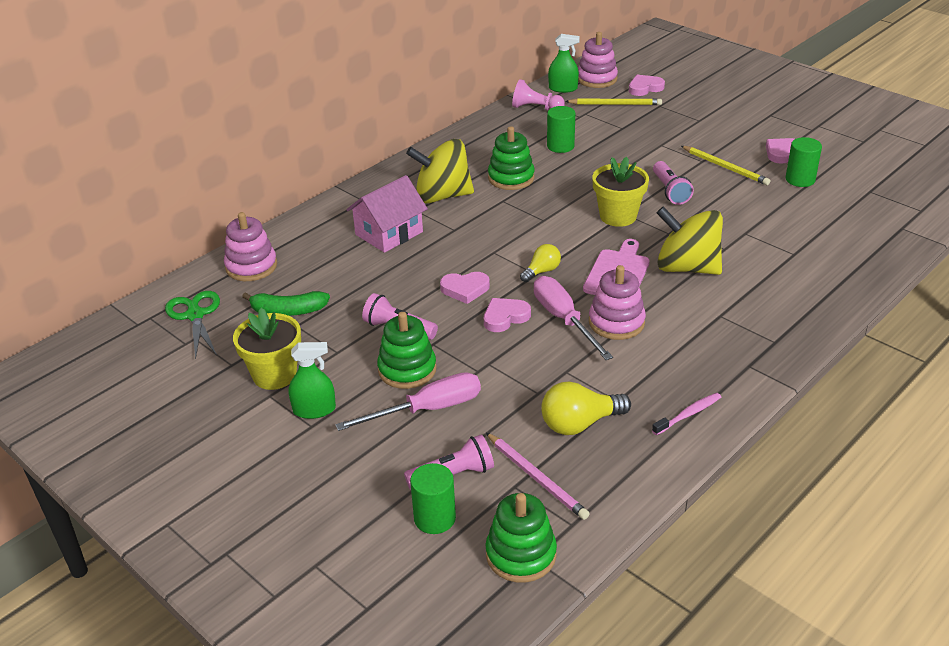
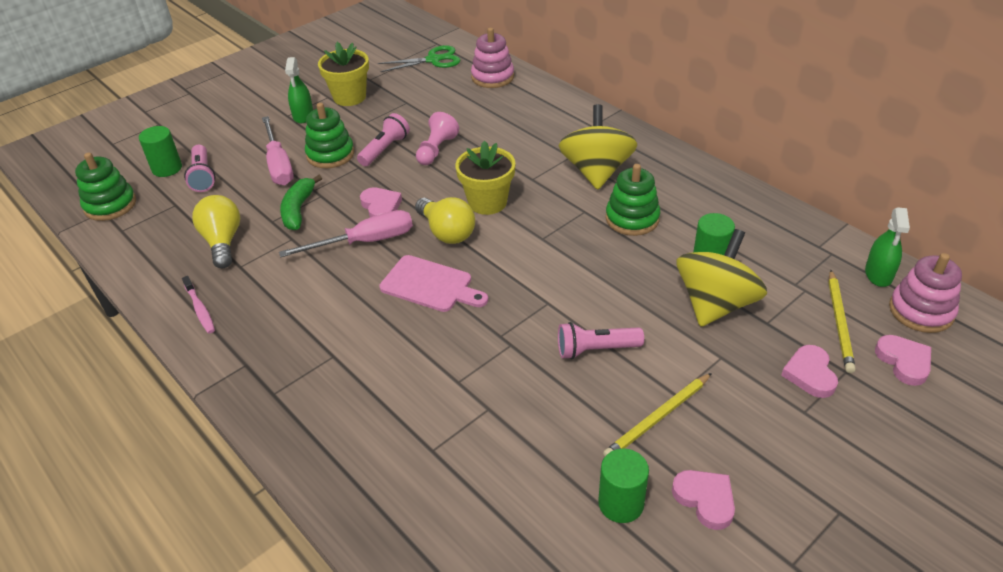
camera: 95 degrees right, 5 degrees up
(288, 311) = (426, 97): green banana -> green banana (298, 210)
(389, 233) = (531, 141): pink house -> none
(465, 289) = (430, 184): pink heart -> pink heart (810, 374)
(535, 108) = (812, 246): pink pawn -> pink pawn (436, 150)
(536, 478) = (177, 216): pink pencil -> none
(542, 271) = (447, 232): yellow light bulb -> yellow light bulb, size x1.62
(616, 322) = (348, 276): pink stacking toy -> none
(618, 216) = (542, 296): yellow flower pot -> yellow flower pot (487, 202)
(687, 267) = (427, 341): yellow spinning top -> yellow spinning top (715, 304)

